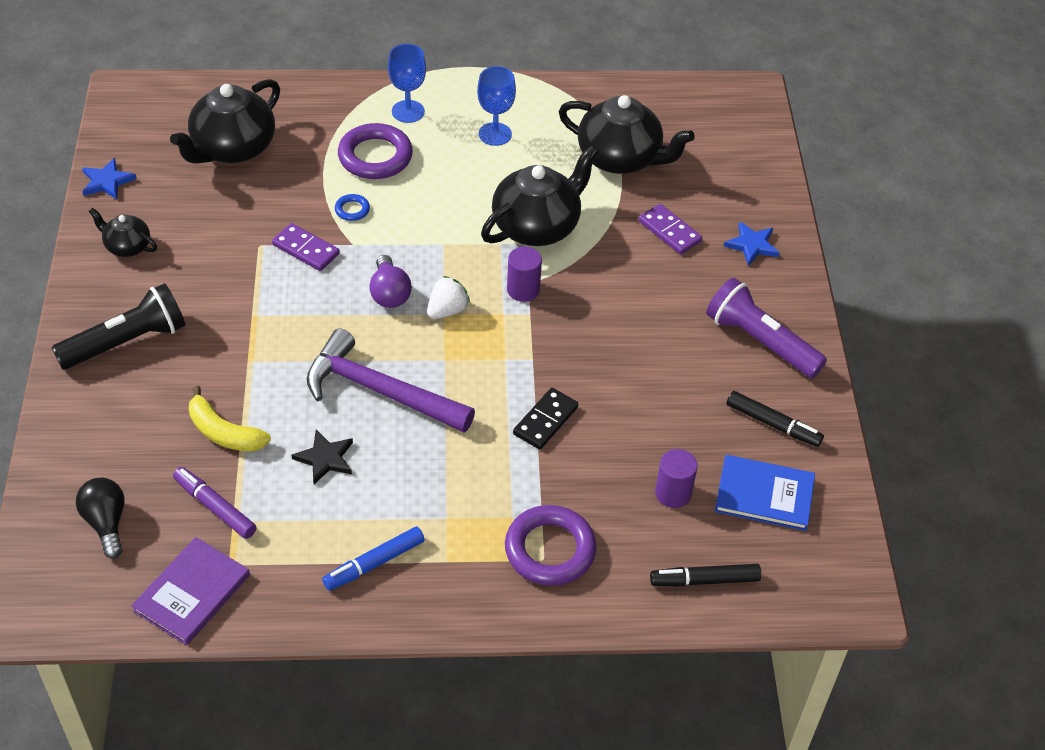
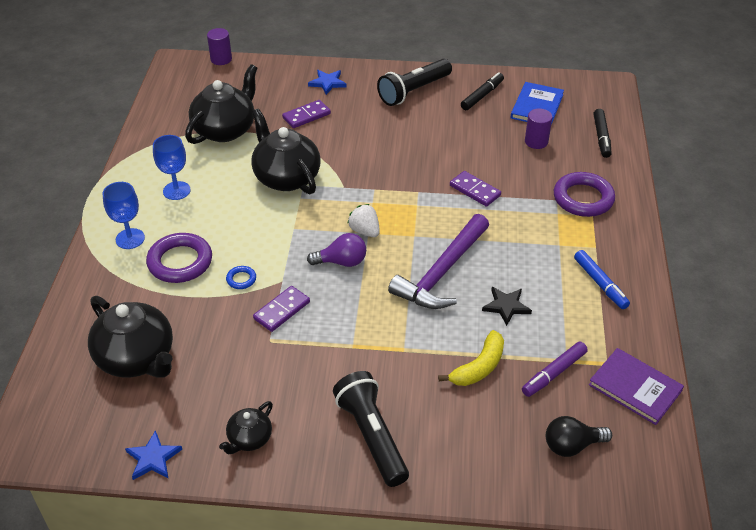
camera: 80 degrees left, 5 degrees down
(523, 290) = (350, 190): purple cylinder -> purple cylinder (221, 59)
(545, 420) = (474, 190): black domino -> purple domino
(760, 341) = (414, 91): purple flashlight -> black flashlight

